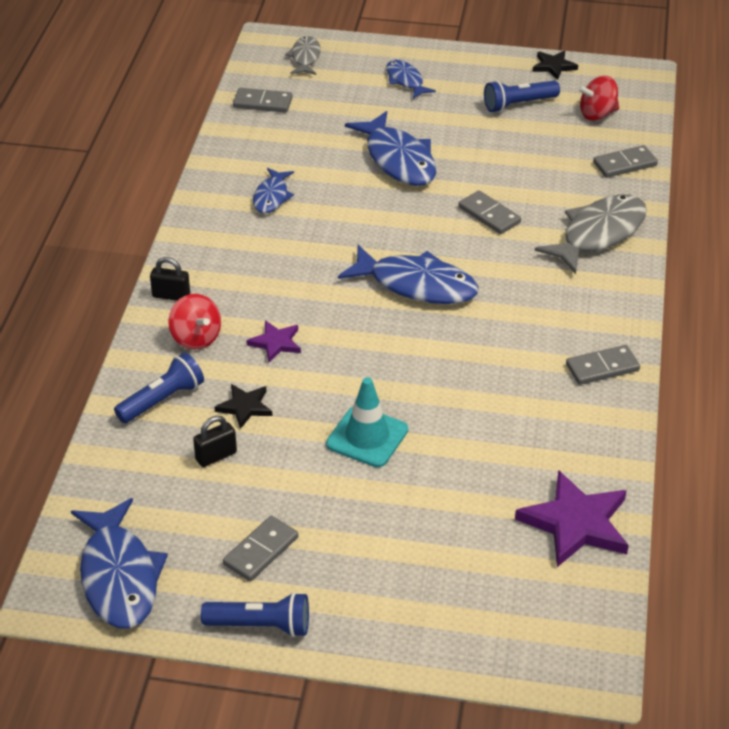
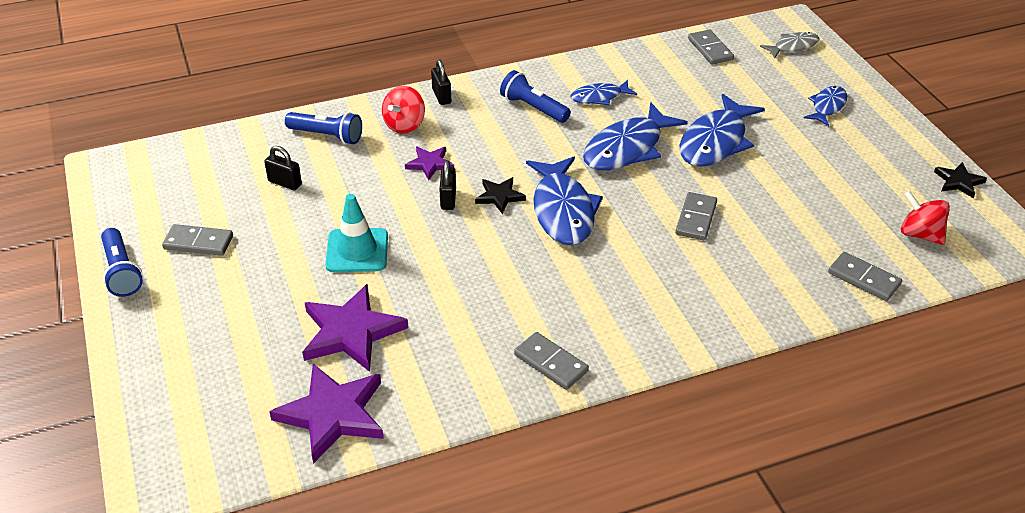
camera: 60 degrees right, 0 degrees up
(119, 576) = (138, 186): blue fish -> blue fish (627, 148)
(245, 407) = (347, 176): black star -> black star (499, 196)
(340, 350) = (448, 199): none -> black padlock
(479, 478) = (351, 332): none -> purple star
(518, 104) = (873, 180): blue flashlight -> blue flashlight (533, 108)
(599, 234) = (739, 296): grey fish -> none

